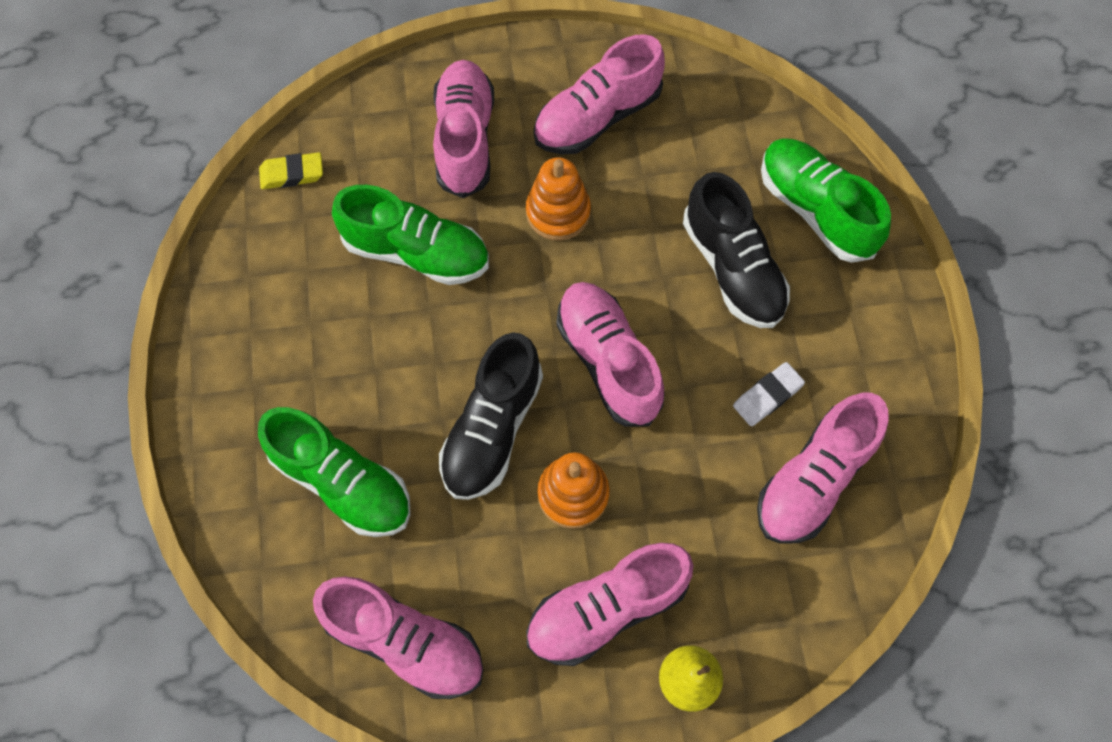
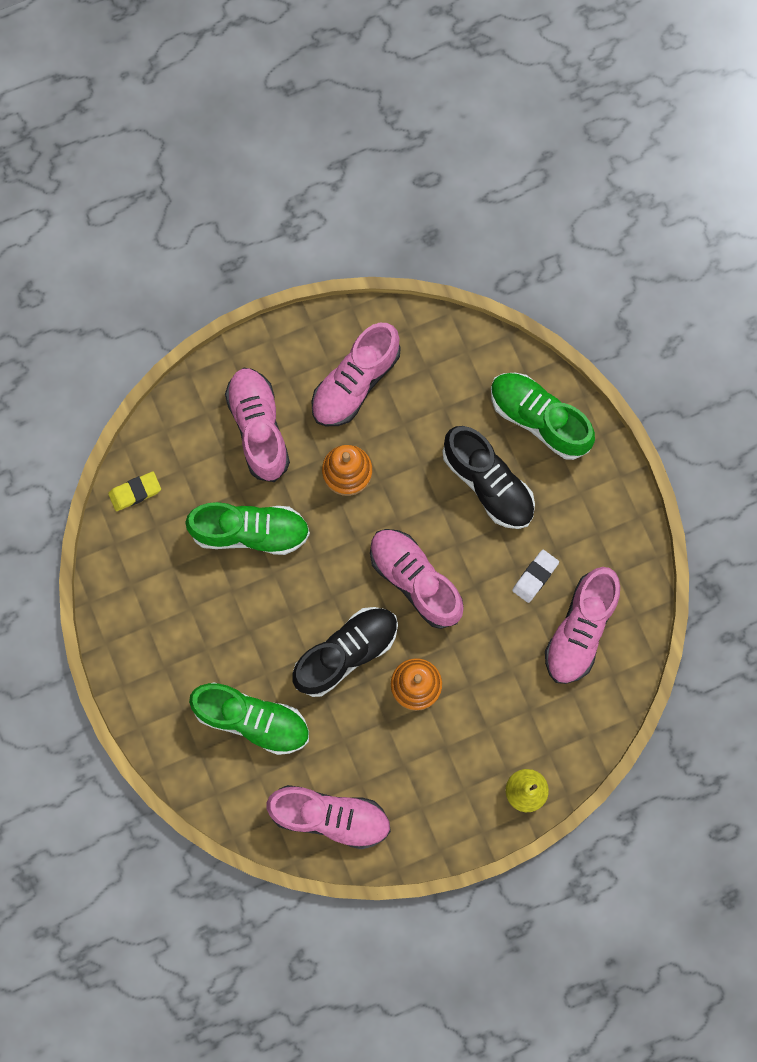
camera: 15 degrees left, 10 degrees up
(492, 428) = (346, 653): black shoe -> black shoe turned 135 degrees counterclockwise
(606, 608) = (459, 758): pink shoe -> none

